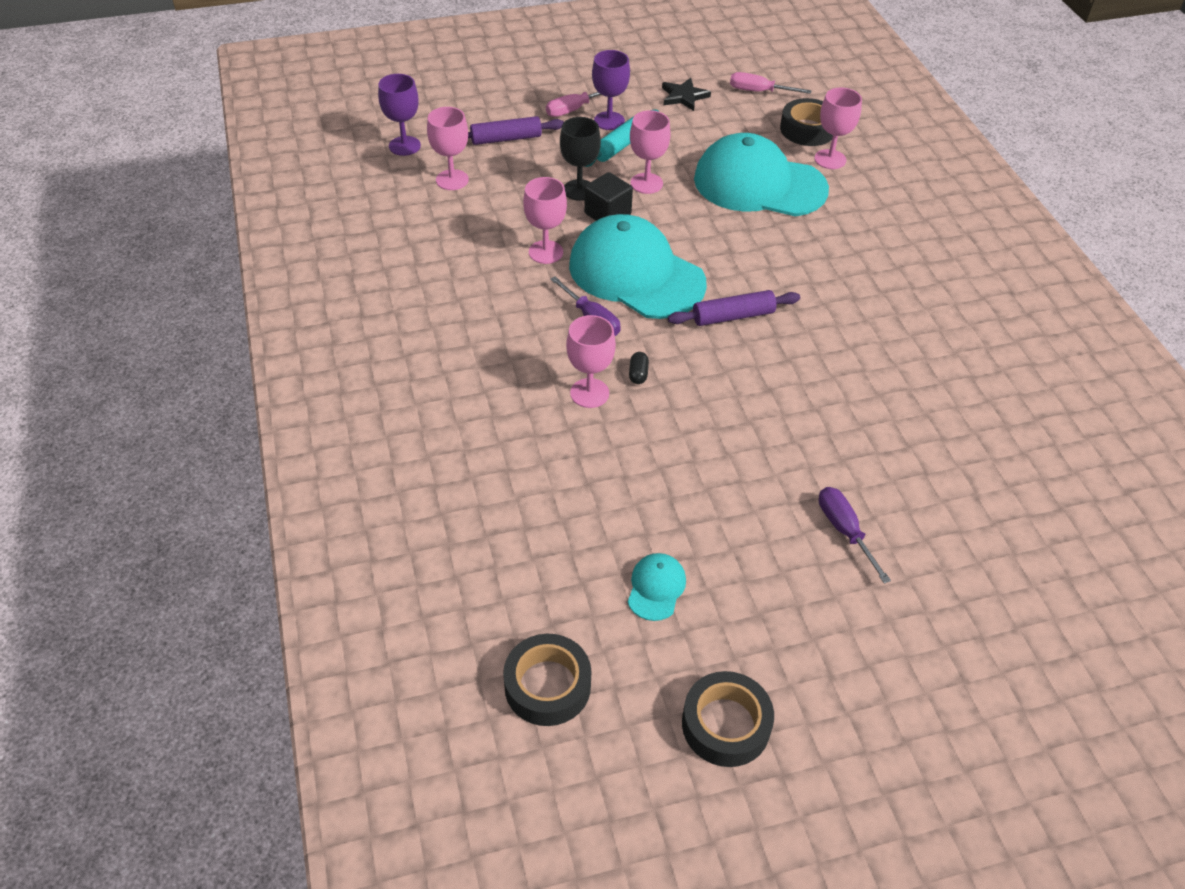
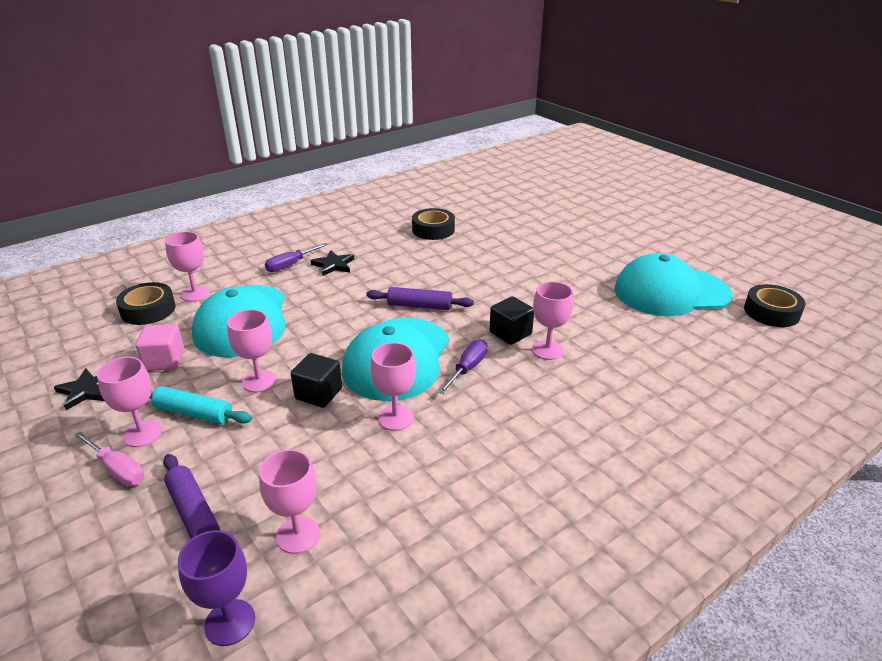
camera: 110 degrees left, 15 degrees down
(579, 190) = (285, 422): black goblet -> none
(609, 121) = (142, 434): purple goblet -> pink goblet
(638, 374) = (510, 333): black capsule -> black cube
(656, 588) = (671, 292): turquoise cap -> turquoise cap, size x2.45
(708, 135) = (164, 361): none -> pink cube
(725, 725) = (719, 260): black tape -> black tape (433, 230)
(733, 316) = (419, 306): purple rolling pin -> purple rolling pin turned 45 degrees counterclockwise
(759, 91) = (78, 345): pink screwdriver -> none
(844, 531) = (569, 246): purple screwdriver -> purple screwdriver (291, 265)
(864, 267) = (333, 265): none -> black star

